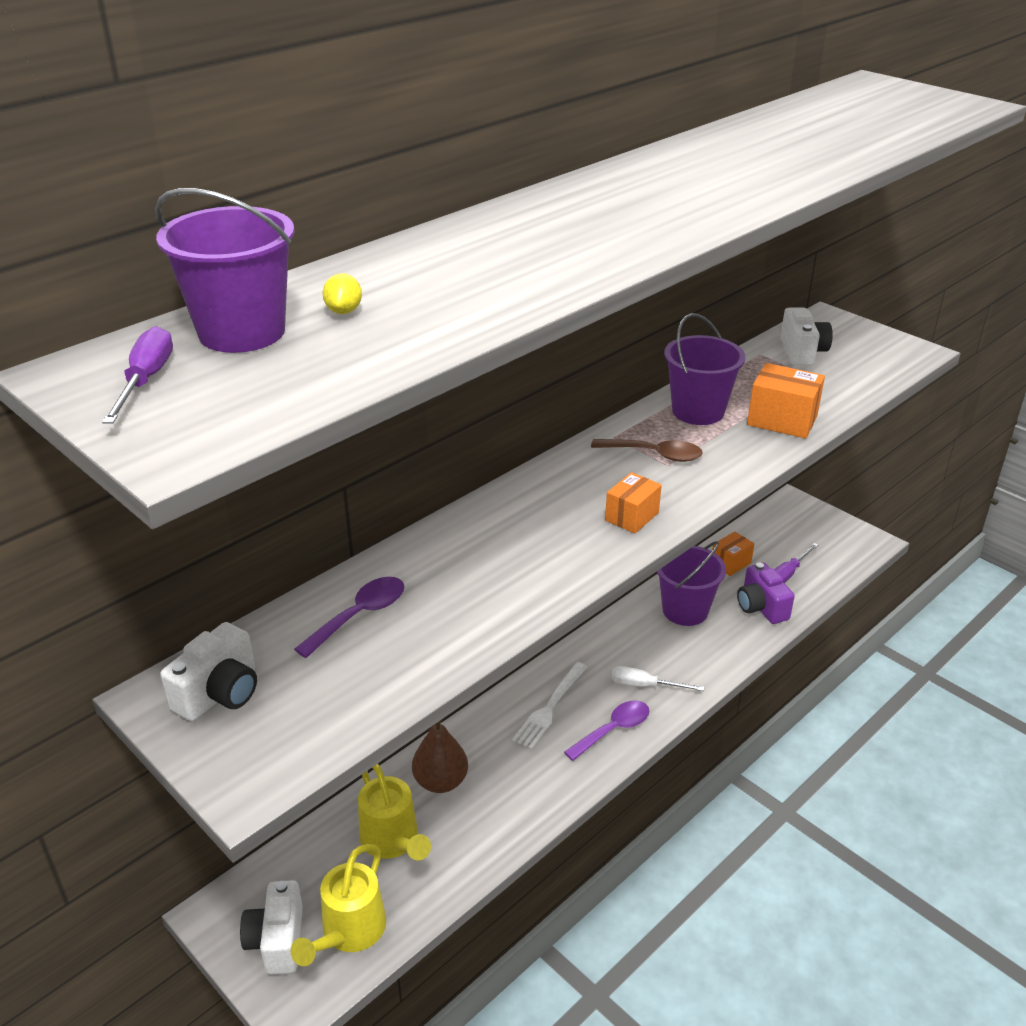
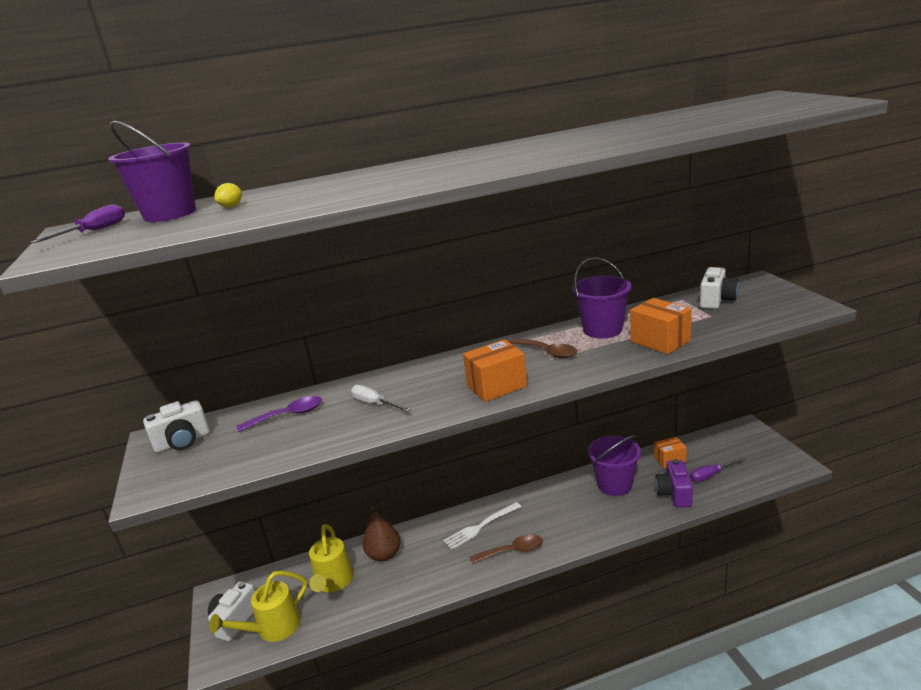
camera: 30 degrees right, 10 degrees down
(613, 730) = (512, 551): purple spoon -> brown spoon
(632, 516) = (497, 386): orange box -> orange box, size x1.52
(645, 685) = (553, 528): white screwdriver -> white screwdriver (375, 404)

